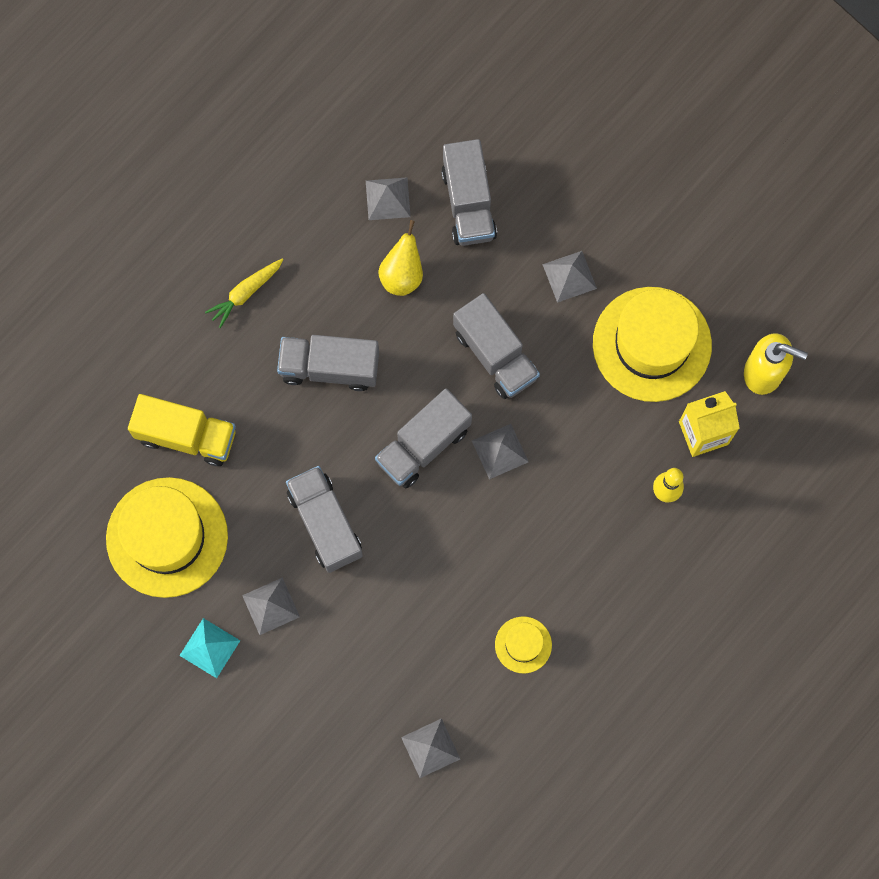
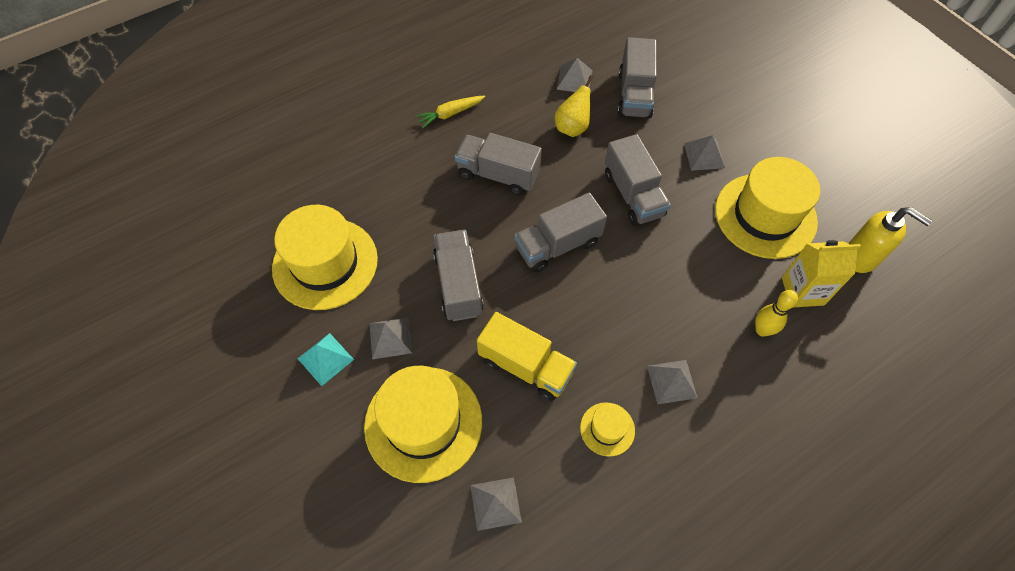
camera: 15 degrees right, 15 degrees down
(186, 436) = (370, 195): yellow truck -> yellow truck (525, 366)
(335, 688) = (423, 423): none -> yellow hat
(500, 451) = (621, 264): grey pyramid -> grey pyramid (672, 381)

